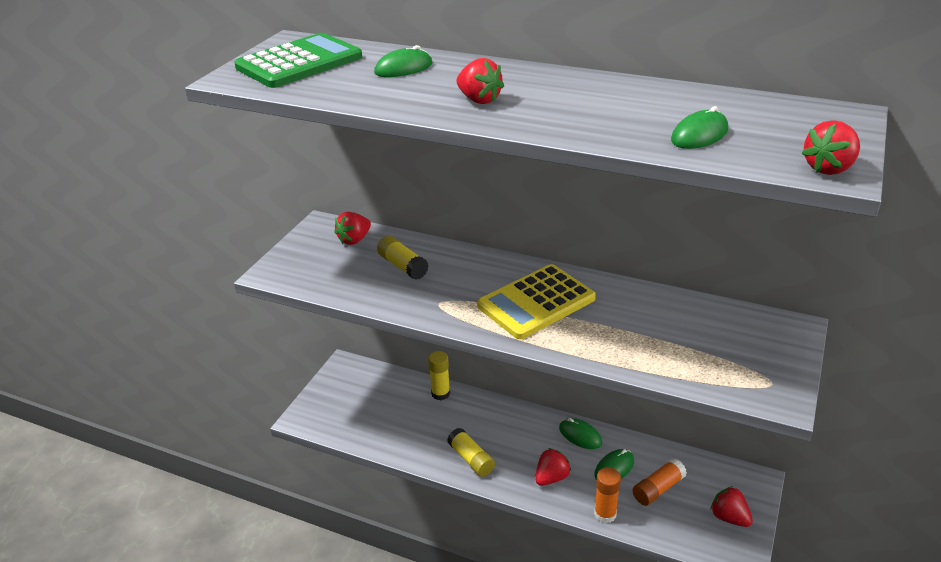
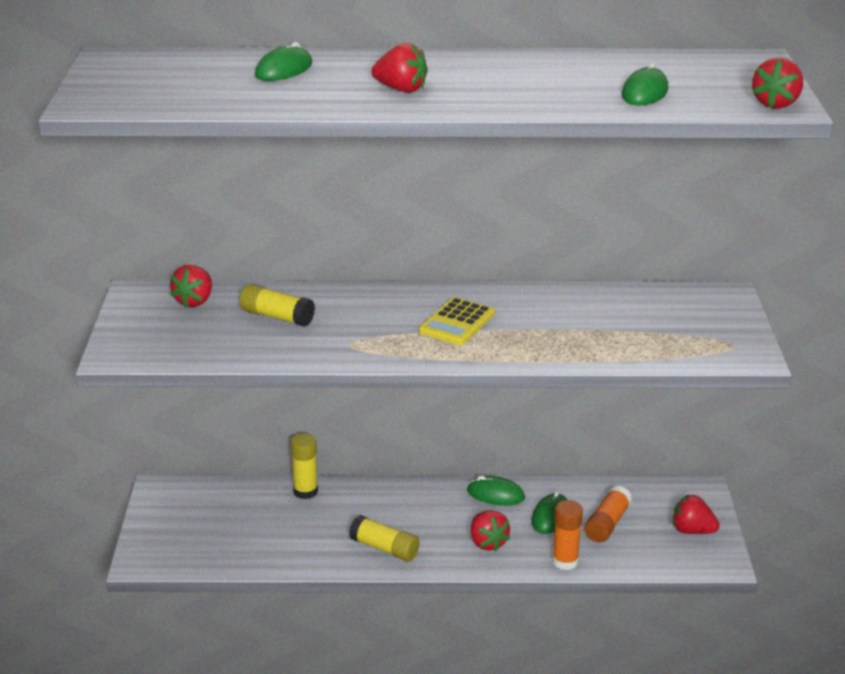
camera: 25 degrees left, 5 degrees down
(299, 62) = (152, 78): green calculator -> none
(536, 302) = (457, 322): yellow calculator -> yellow calculator, size x0.62
(551, 477) = (487, 543): red strawberry -> red strawberry turned 135 degrees clockwise

